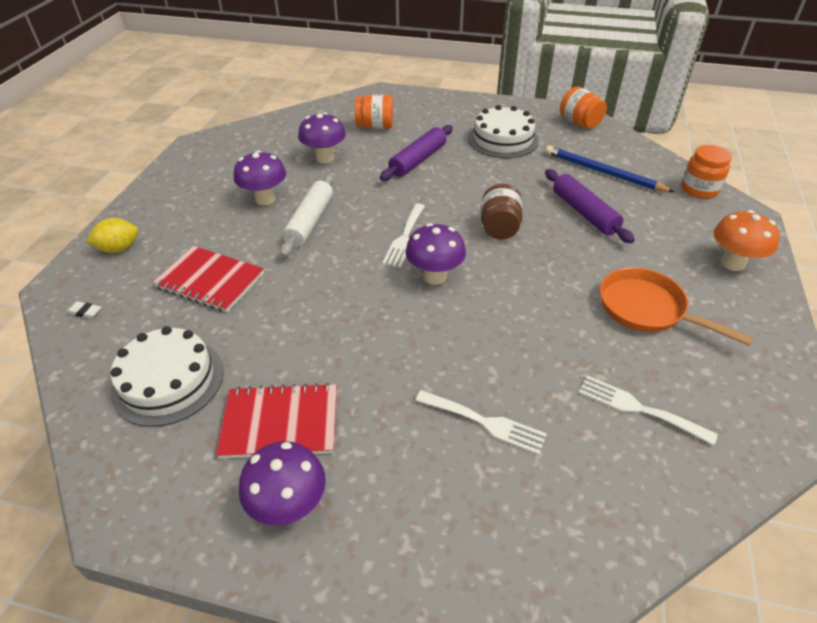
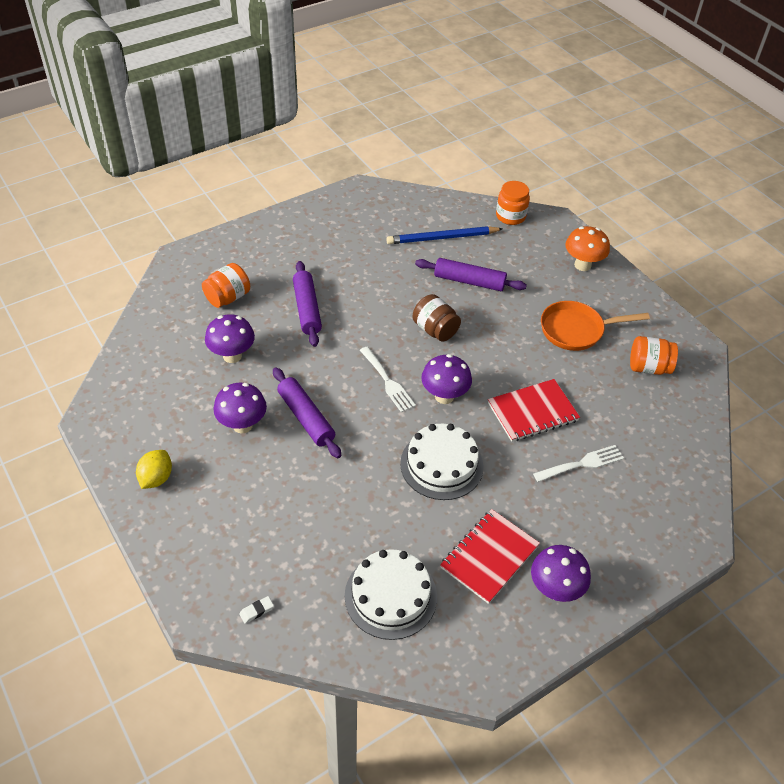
camera: 50 degrees left, 5 degrees up
(119, 248) = (195, 551): yellow lemon -> yellow lemon (156, 478)
(210, 280) = (307, 515): red notebook -> red notebook (532, 412)
(310, 222) = (306, 418): white rolling pin -> purple rolling pin
(503, 139) = (342, 249): white cake -> white cake (441, 464)
(579, 123) = (375, 198): orange jar -> orange jar (648, 367)
(638, 408) = (635, 395): white fork -> none

